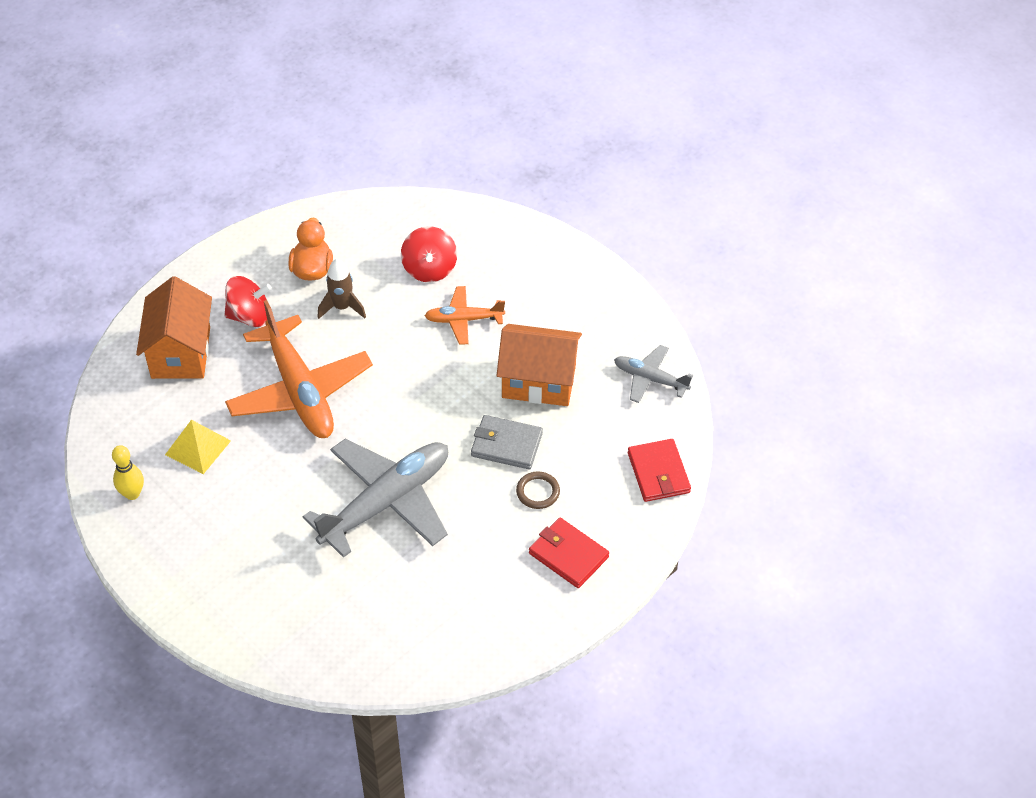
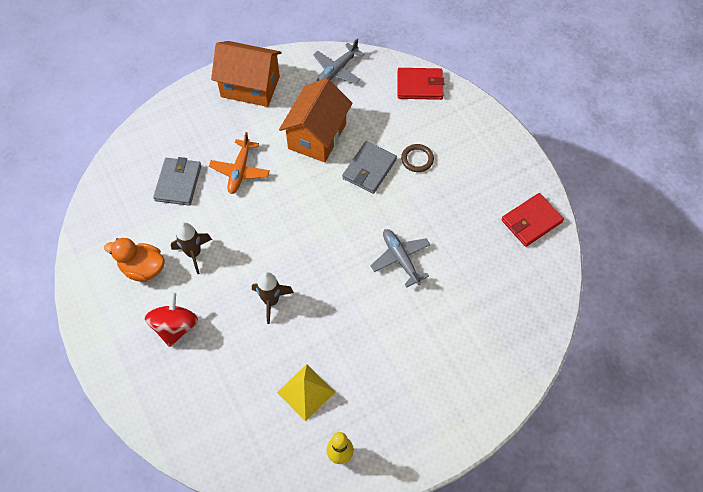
camera: 75 degrees left, 10 degrees up
(180, 352) = (195, 391): orange house -> orange house (250, 87)
(300, 391) = (271, 301): orange plane -> brown rocket
(386, 502) = (400, 259): grey plane -> grey plane, size x0.52
(429, 269) = (178, 183): red spinning top -> grey wallet
(568, 555) = (476, 153): red wallet -> red wallet (531, 221)

